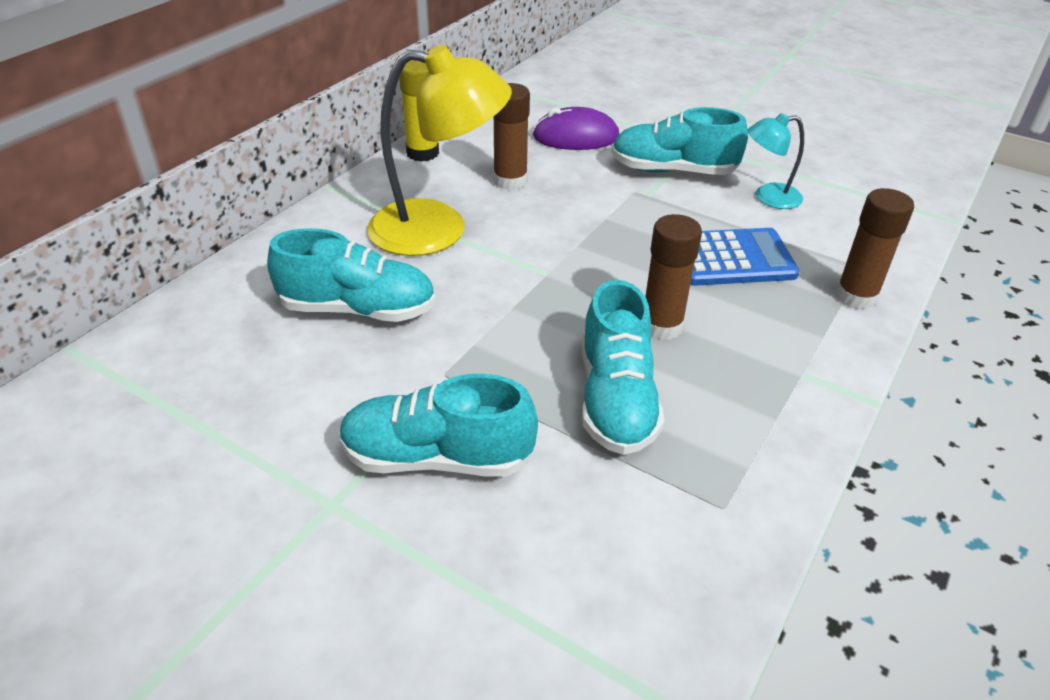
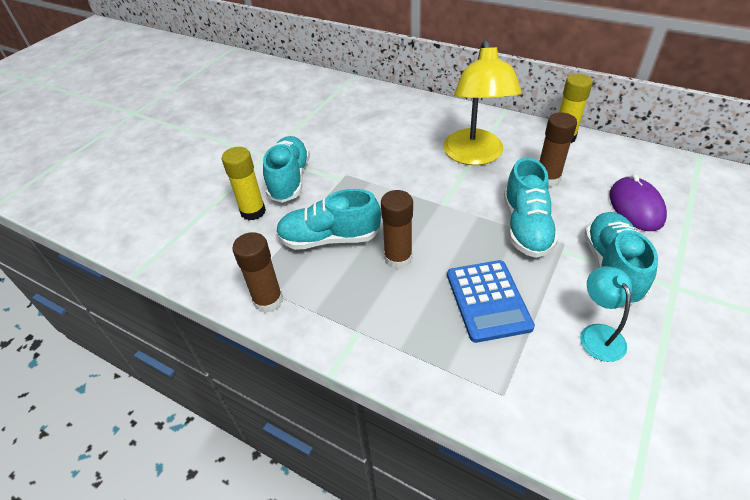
camera: 90 degrees right, 5 degrees up
(358, 309) = (392, 140): turquoise shoe -> turquoise shoe (526, 227)
(529, 515) = (253, 211): none -> yellow glue stick
(856, 297) = (456, 381): brown glue stick -> brown glue stick (268, 300)

